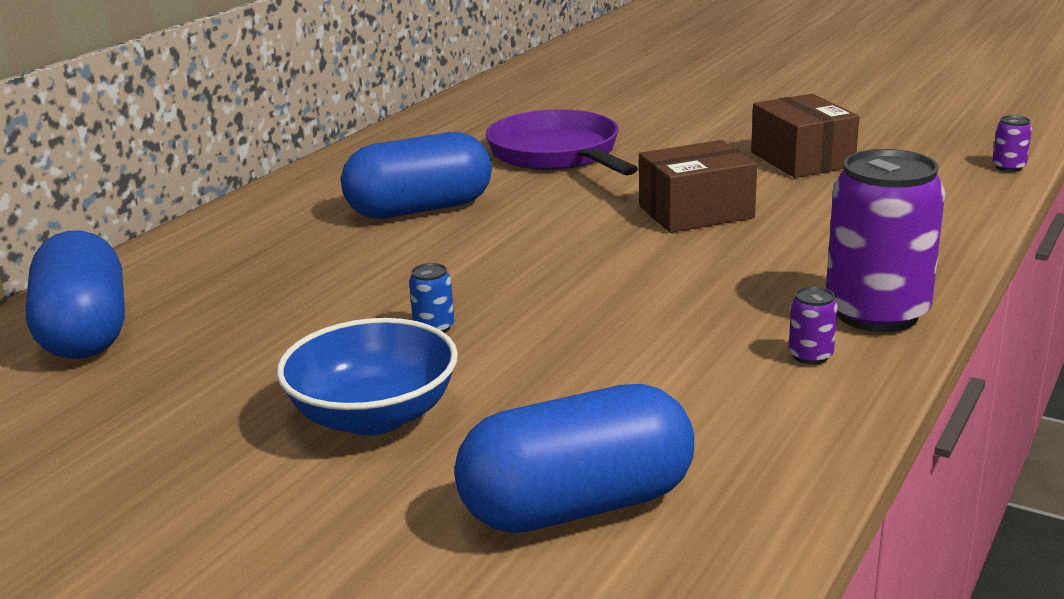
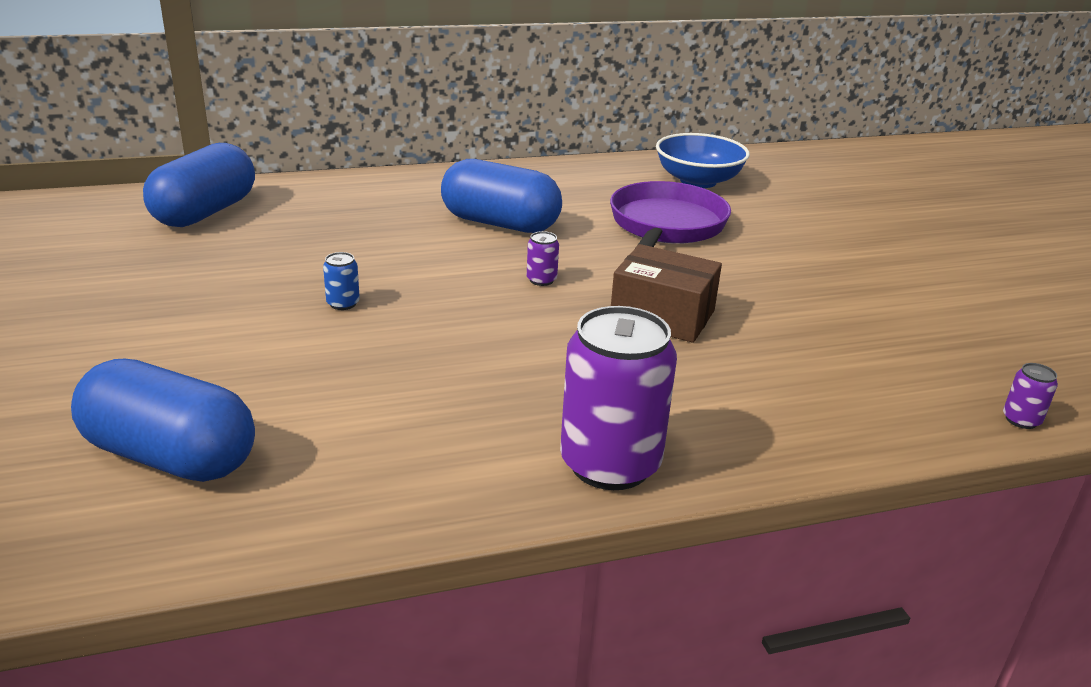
camera: 40 degrees right, 5 degrees up
(374, 416) = (207, 337): blue bowl -> blue bowl (698, 181)
(802, 159) = (840, 318): brown box -> none
(810, 356) = (494, 462): purple can -> purple can (541, 280)

